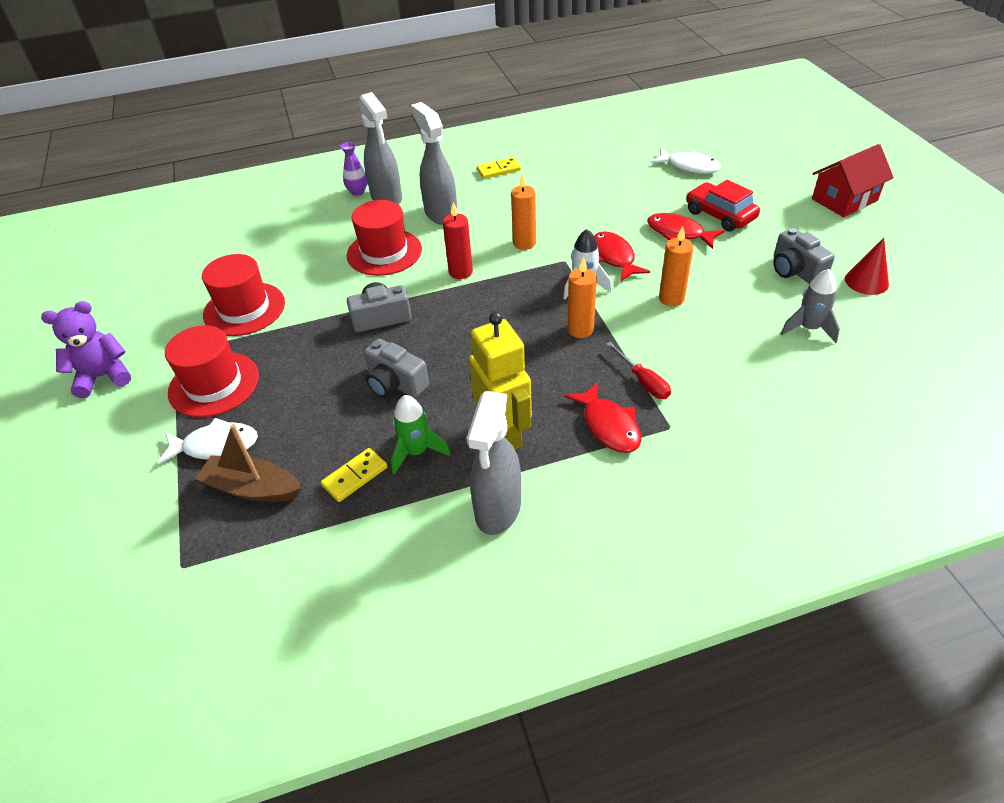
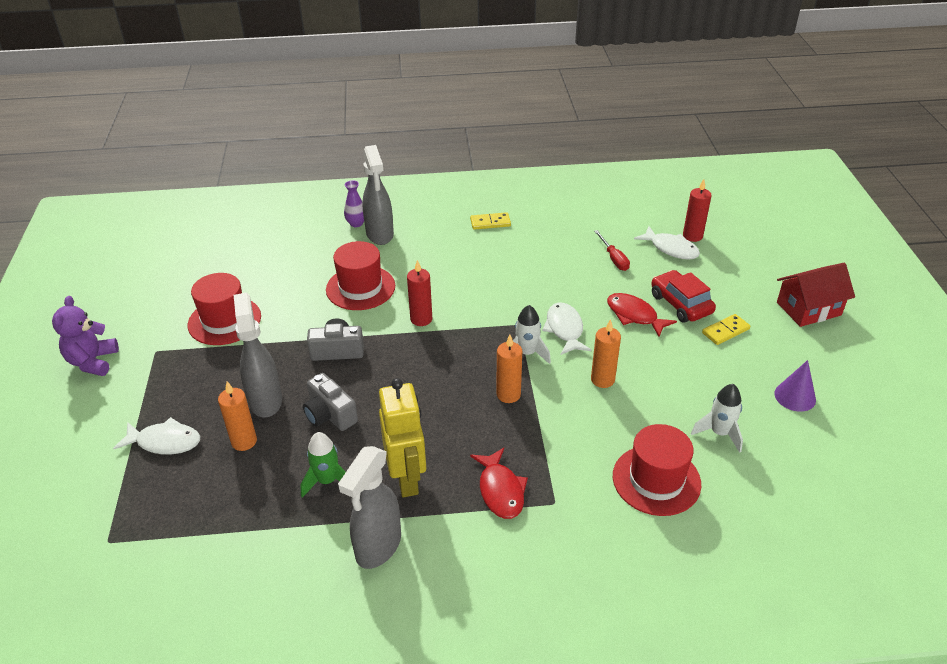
camera: 10 degrees right, 5 degrees down
(103, 376) = (92, 362): purple teddy bear -> purple teddy bear turned 75 degrees counterclockwise
(214, 384) = (179, 386): red hat -> red hat (656, 480)
(253, 488) = (183, 486): brown boat -> none
(355, 476) = (269, 492): yellow domino -> yellow domino (725, 331)
(440, 214) = (423, 258): grey spray bottle -> grey spray bottle (265, 400)
(524, 243) = (488, 300): orange candle -> orange candle (244, 441)
(614, 257) = (565, 329): red fish -> white fish
(643, 381) = (546, 455): red screwdriver -> red screwdriver (614, 259)
(705, 152) = (692, 236): none -> red candle
(795, 270) = (730, 373): grey camera -> none
(808, 328) = (719, 433): grey rocket -> white rocket
(866, 281) = (795, 396): red cone -> purple cone

